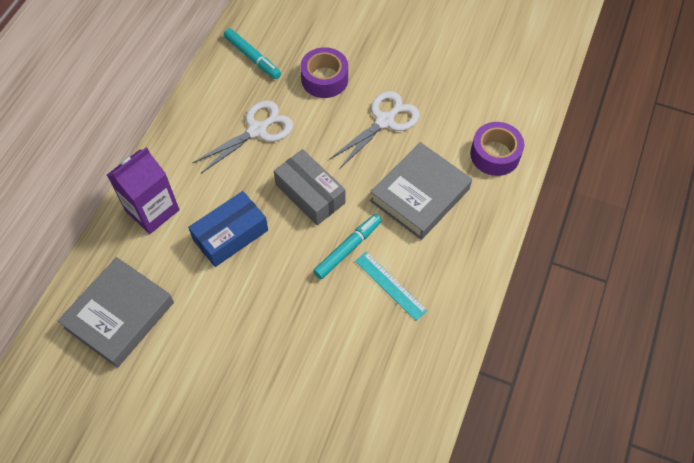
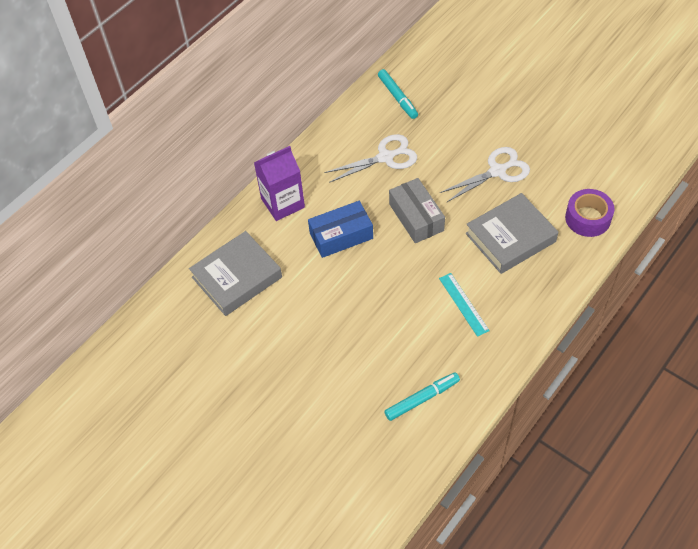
camera: 20 degrees right, 5 degrees down
(324, 79) = (455, 126): purple tape -> none
(347, 249) = (435, 267): turquoise marker -> turquoise marker (422, 398)

